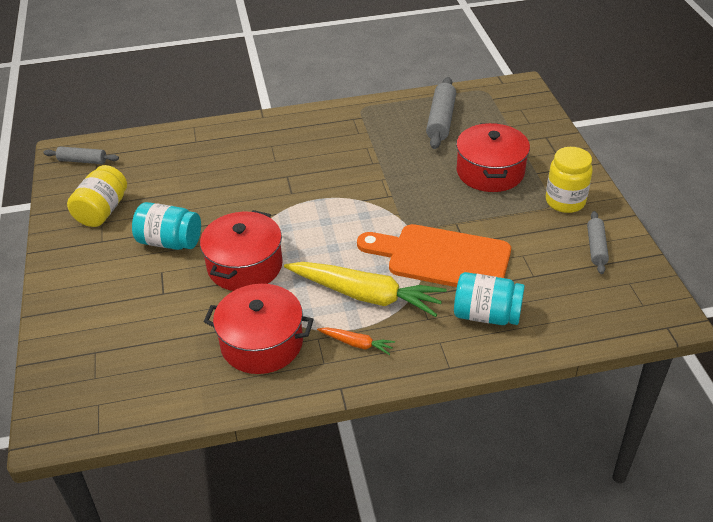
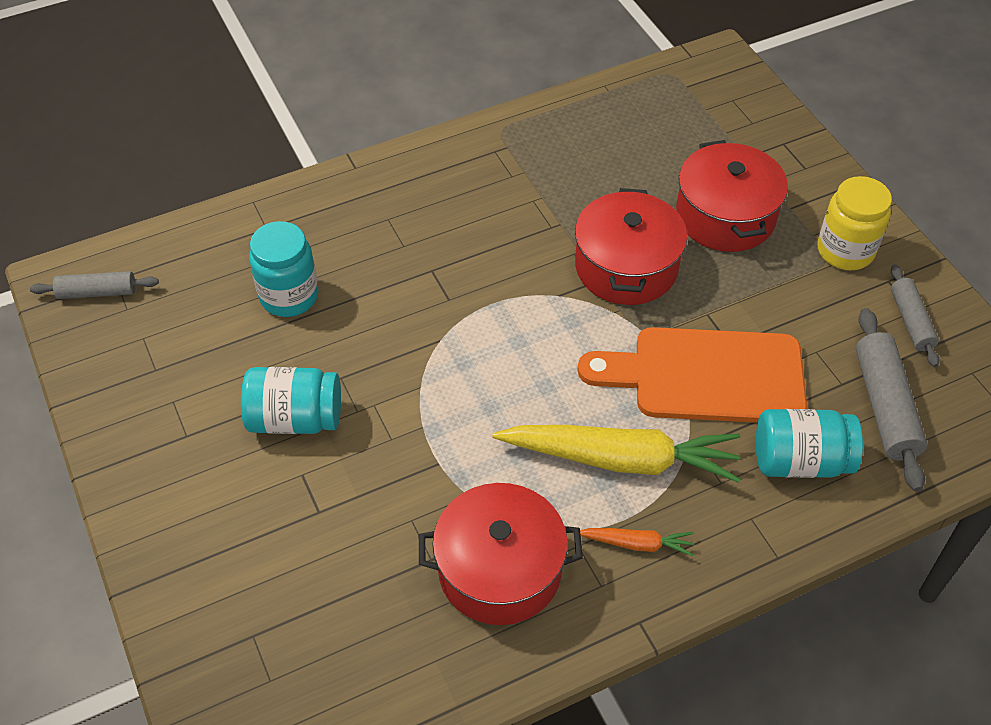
camera: 15 degrees left, 10 degrees up
(102, 211) = (166, 380): yellow jar -> none
(194, 178) = (289, 296): none -> turquoise jar
(245, 266) = (426, 440): red pot -> red pot (626, 267)
(441, 120) = (625, 136): grey rolling pin -> grey rolling pin (885, 406)

